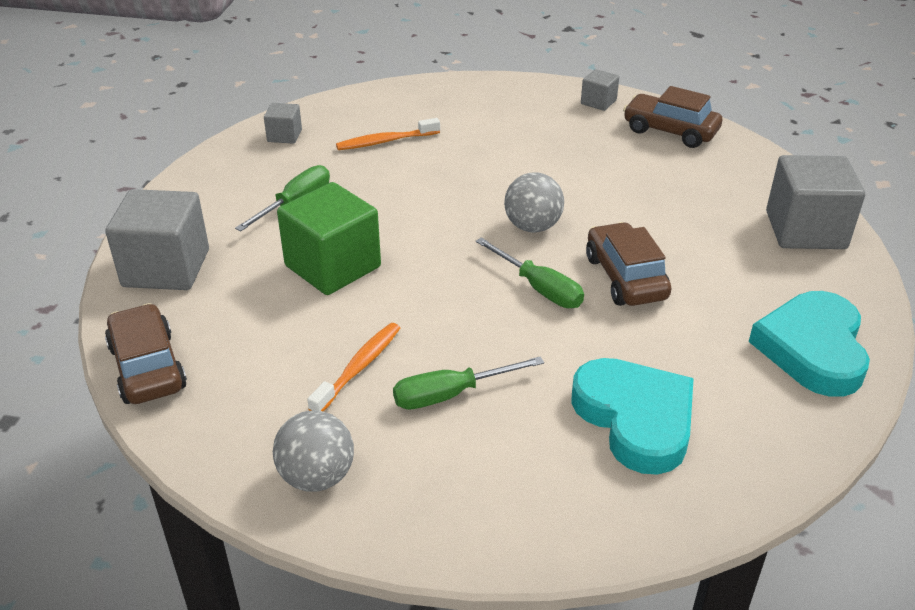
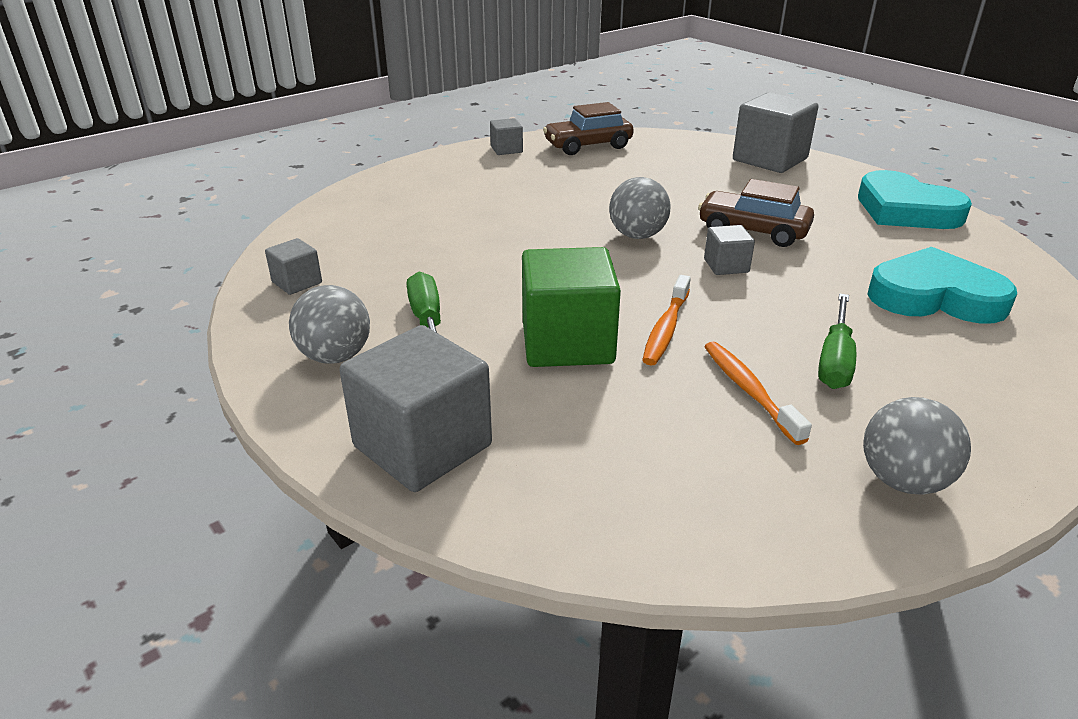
camera: 50 degrees left, 5 degrees down
(147, 367) = (603, 532): brown car -> none
(221, 193) = (335, 356): none -> grey ball
(385, 141) = (404, 242): orange toothbrush -> orange toothbrush (666, 329)
(539, 288) = (726, 266): green screwdriver -> grey cube

